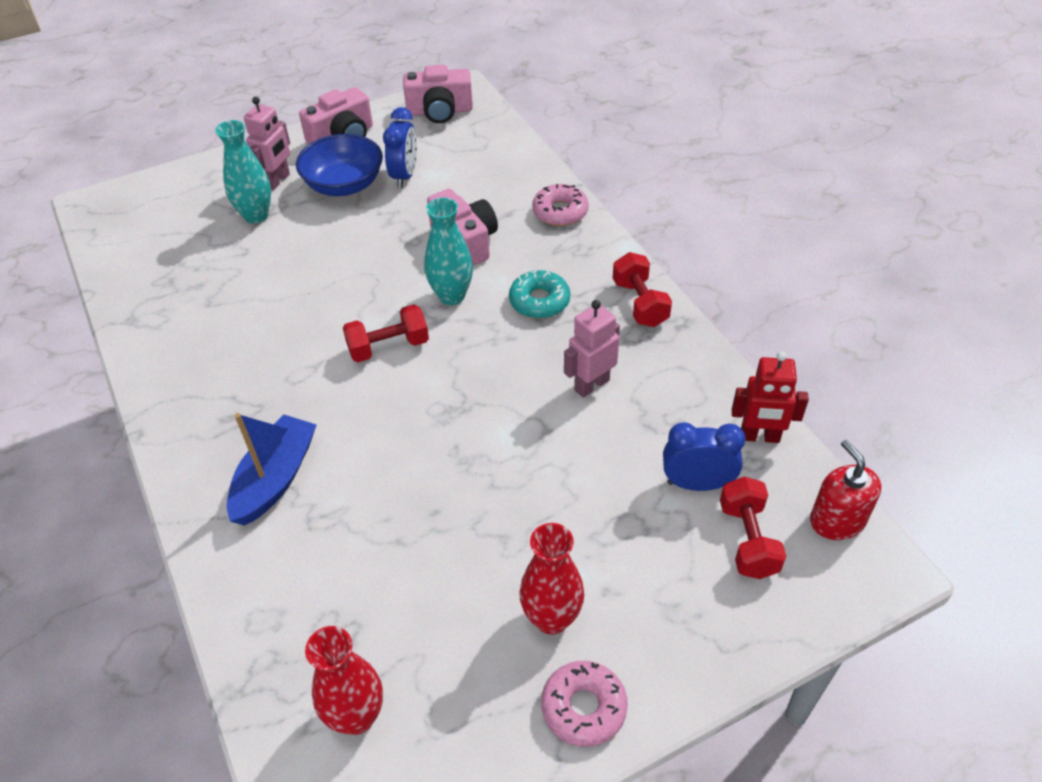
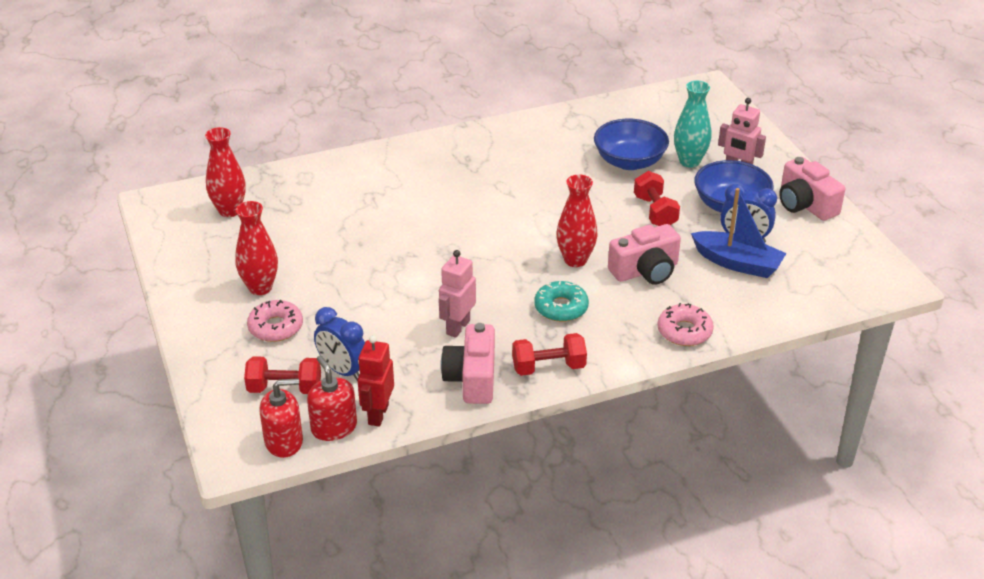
camera: 95 degrees right, 10 degrees down
(252, 262) = (629, 161): none -> blue bowl
(275, 479) = (409, 179): blue boat -> blue boat (737, 263)
(388, 347) = (522, 226): red dumbbell -> red dumbbell (655, 212)
(440, 111) = (855, 264): pink camera -> pink camera (472, 378)
(451, 296) = (575, 260): turquoise vase -> red vase
(583, 707) = (195, 295): pink donut -> pink donut (276, 327)
(591, 385) = (457, 327): pink robot -> pink robot turned 120 degrees counterclockwise
(697, 484) = (343, 371): blue clock -> blue clock turned 120 degrees clockwise
(795, 475) = (334, 427): none -> red soap dispenser

